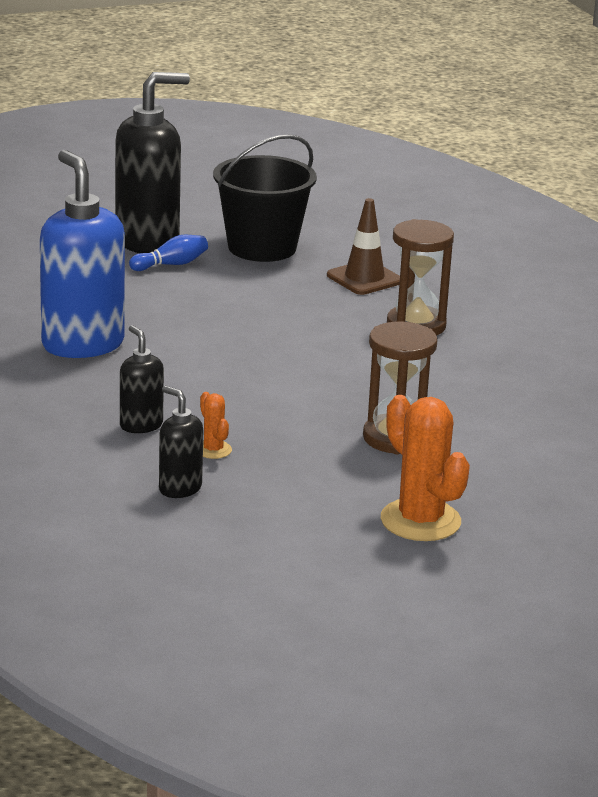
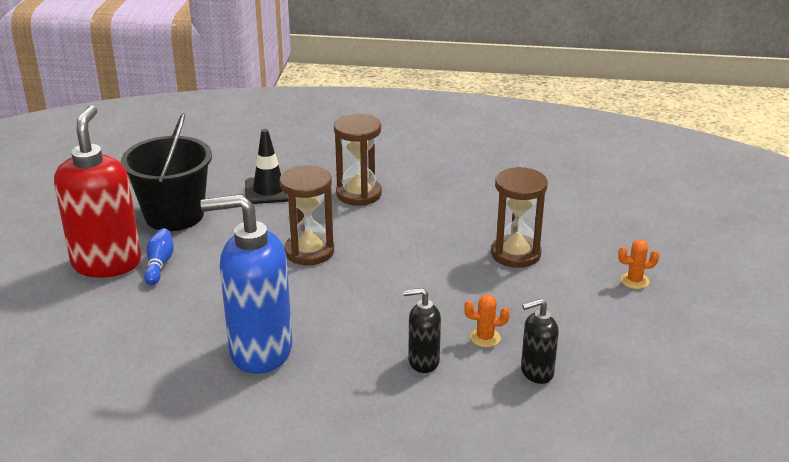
camera: 60 degrees left, 5 degrees up
(148, 242) = (107, 263): black soap dispenser -> red soap dispenser
(271, 327) = (309, 251): none -> brown hourglass
(364, 278) = (269, 190): brown traffic cone -> black traffic cone
(420, 521) = (634, 281): orange cactus -> orange cactus, size x0.48

